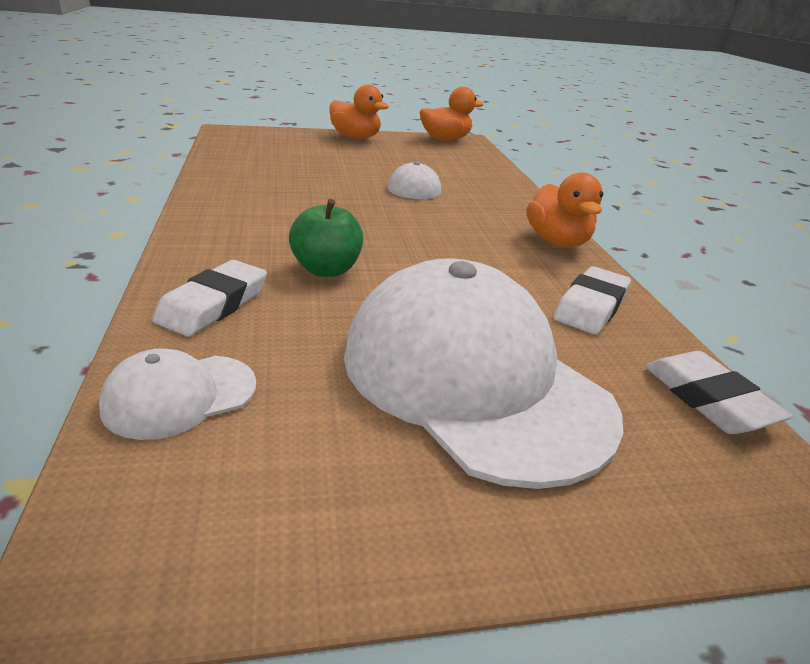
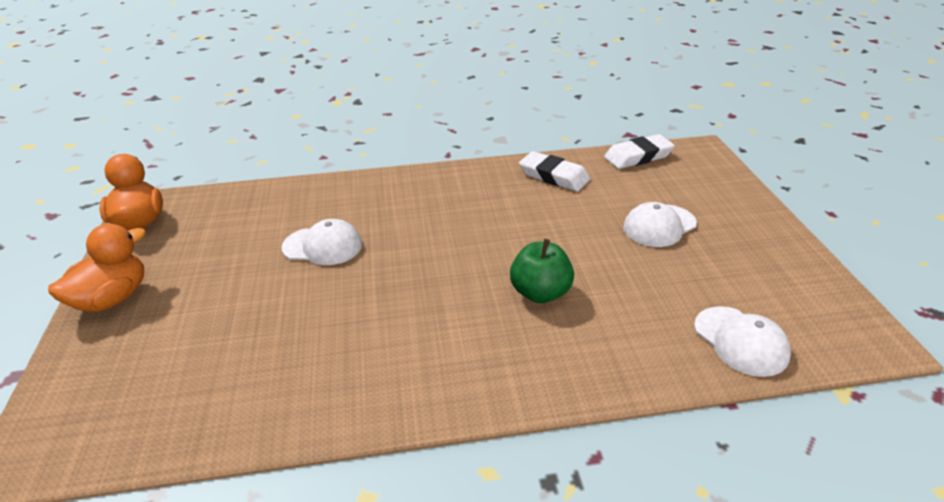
camera: 85 degrees left, 5 degrees up
(213, 304) = (624, 349): white eraser -> none
(473, 379) = (659, 226): white cap -> white cap, size x0.45
(557, 242) = (452, 177): orange duck -> none

